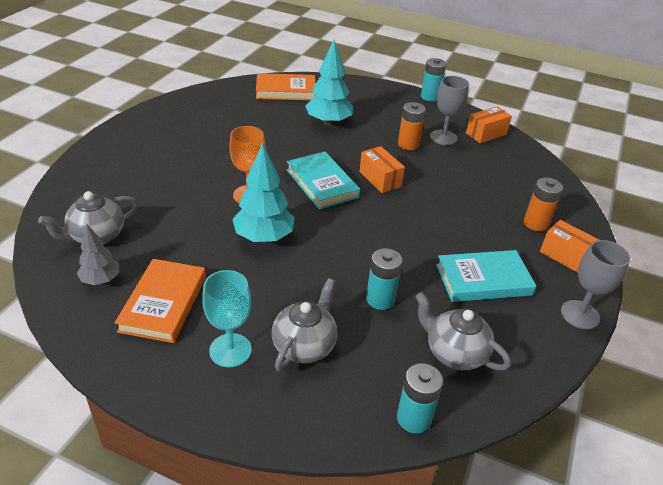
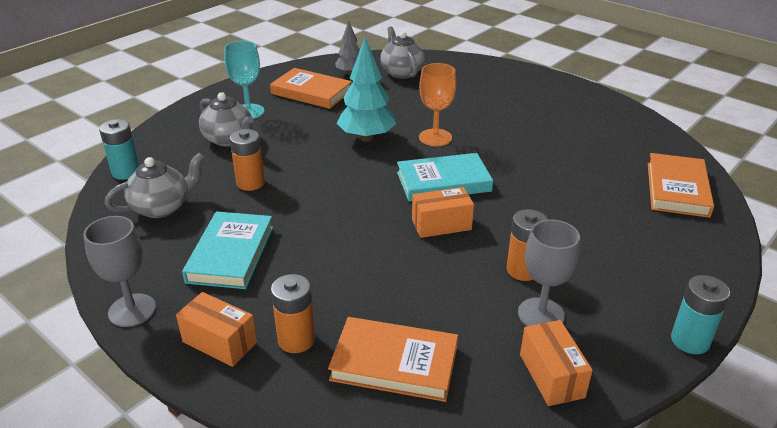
camera: 110 degrees right, 5 degrees down
(328, 122) = (586, 210): turquoise tree -> none
(380, 299) = (250, 183): turquoise battery -> orange battery
(520, 183) = (394, 363): none -> orange book
(566, 257) = (219, 342): orange box -> orange box turned 60 degrees clockwise

